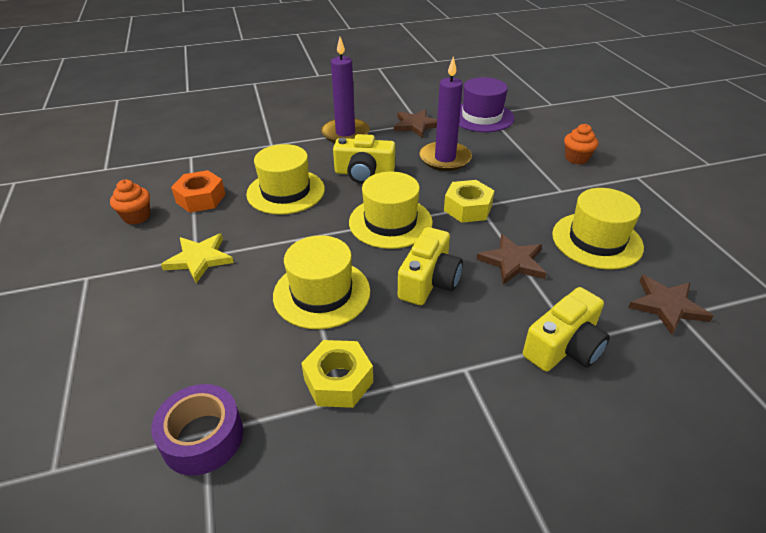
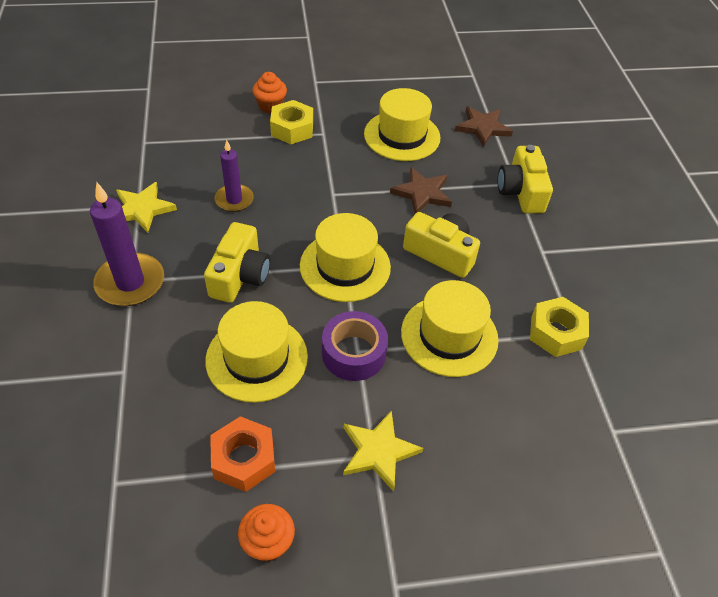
camera: 85 degrees left, 10 degrees up
(202, 437) = (617, 432): purple tape -> purple tape (353, 353)
(416, 125) = (142, 209): brown star -> yellow star
(445, 159) = (234, 200): purple candle -> purple candle, size x0.63
(468, 208) = (335, 203): yellow nut -> yellow nut (292, 129)
(481, 117) = (150, 148): purple hat -> none
(564, 347) = (521, 191): yellow camera -> yellow camera turned 150 degrees counterclockwise

